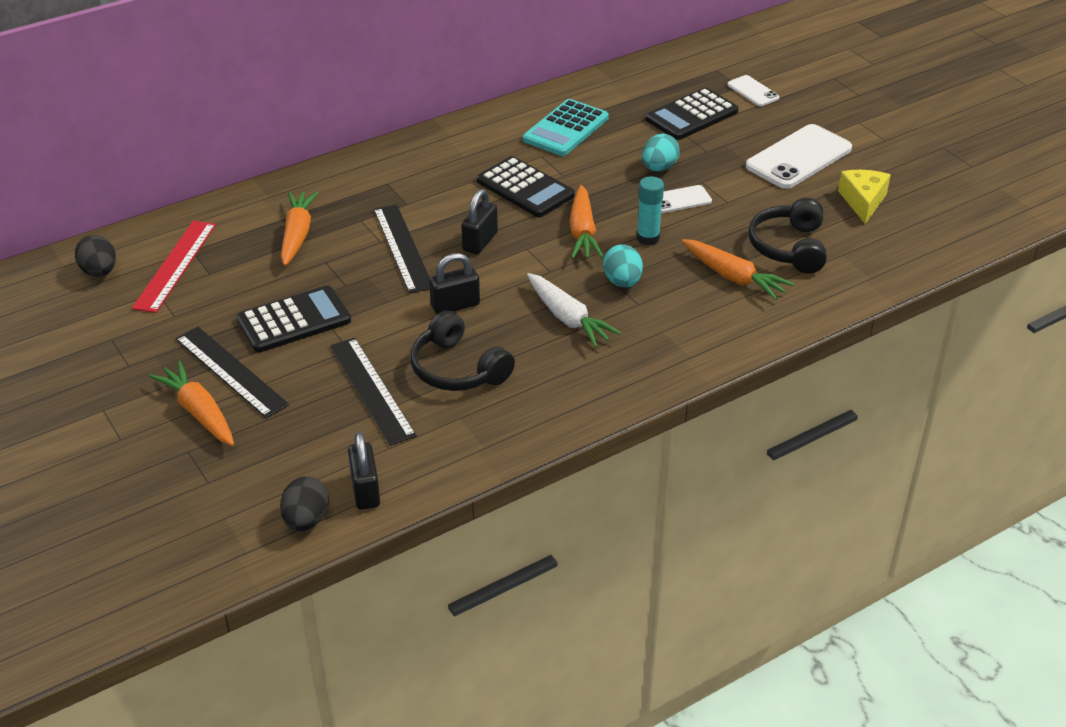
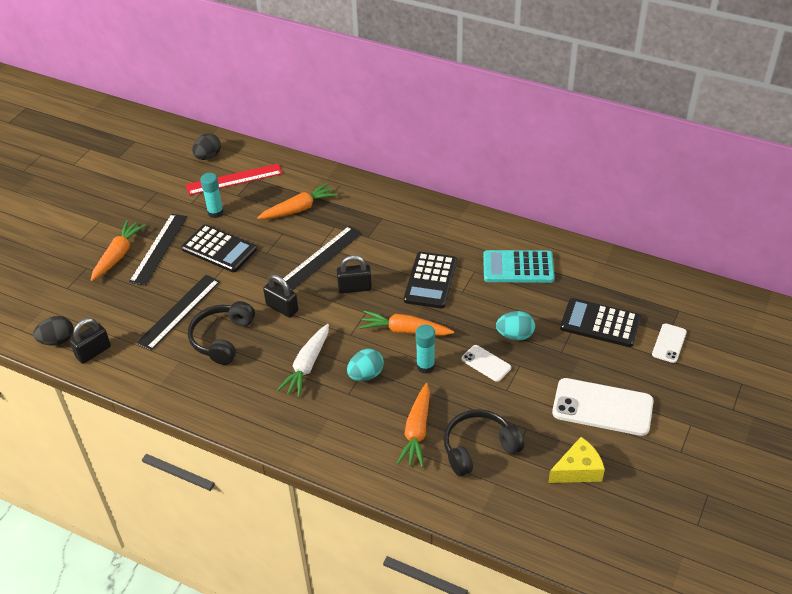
camera: 60 degrees right, 5 degrees up
(220, 301) = (215, 212): none -> turquoise glue stick
(582, 232) = (405, 330): orange carrot -> orange carrot turned 45 degrees clockwise

